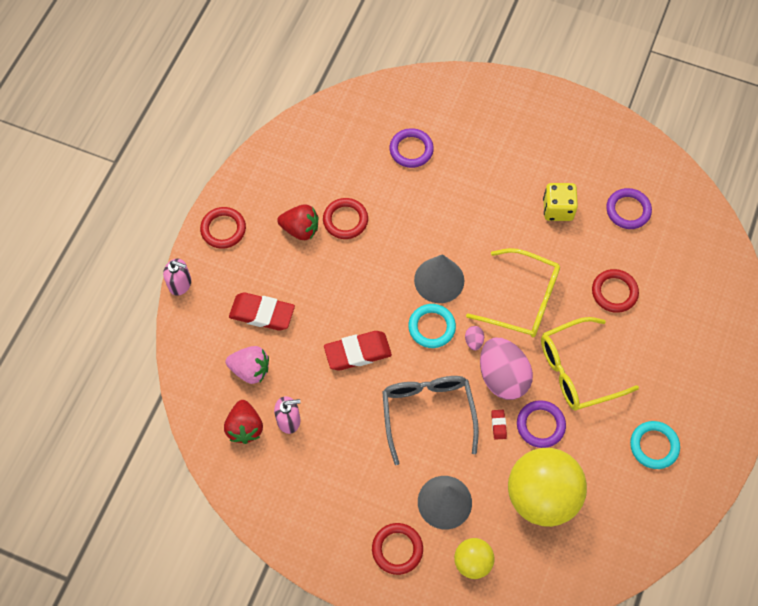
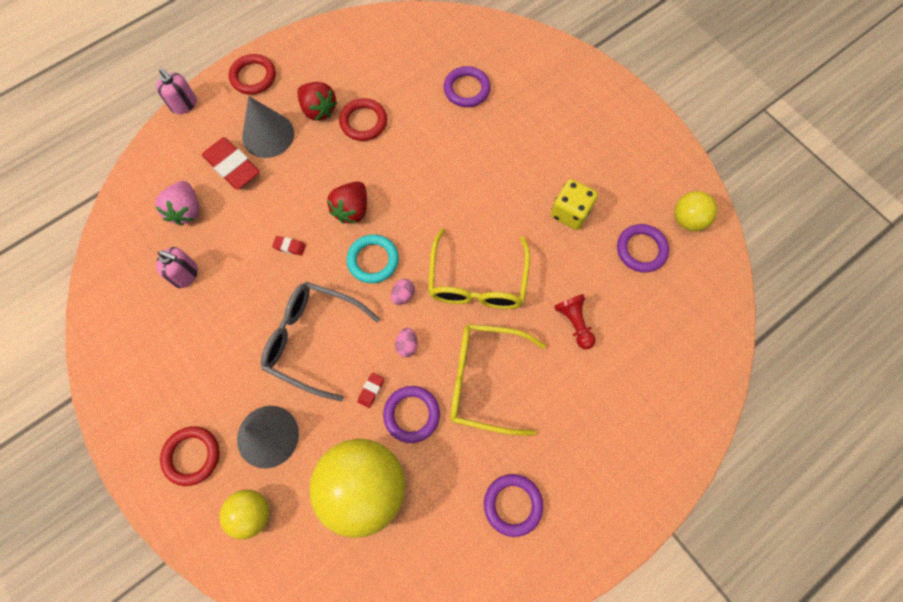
camera: 30 degrees right, 5 degrees up
(245, 427) = (144, 259): red strawberry -> red strawberry (352, 210)
(250, 370) = (186, 210): pink strawberry -> pink strawberry turned 45 degrees clockwise
(357, 352) = (289, 247): red eraser -> red eraser, size x0.44
(428, 413) = (313, 340): grey glasses -> grey glasses turned 90 degrees counterclockwise
(439, 280) = (410, 220): grey cone -> grey cone (268, 135)
(502, 377) = (407, 345): pink egg -> pink egg, size x0.40
(523, 300) = (477, 281): yellow glasses -> yellow glasses turned 45 degrees clockwise
(614, 292) = (574, 323): red ring -> red pawn
(647, 169) = (688, 220): none -> yellow ball
(654, 446) = (513, 504): turquoise ring -> purple ring

